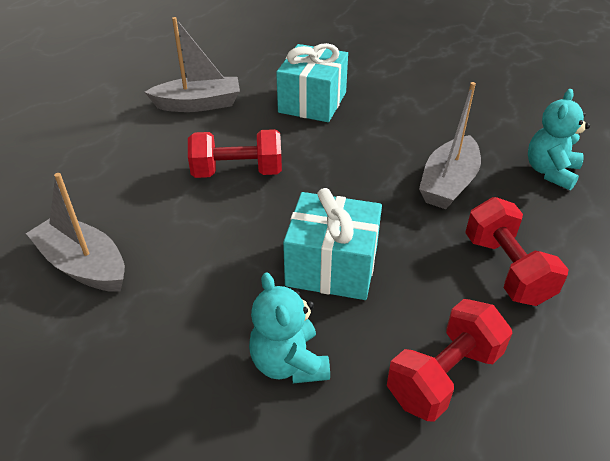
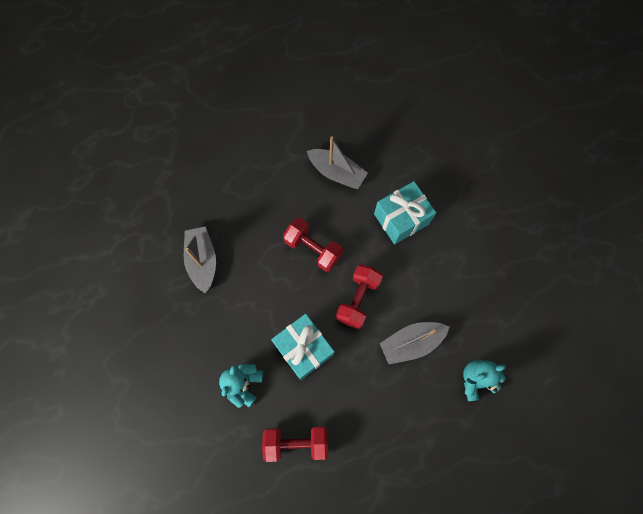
camera: 40 degrees right, 30 degrees up
(506, 269) = (380, 417): red dumbbell -> red dumbbell (358, 299)

